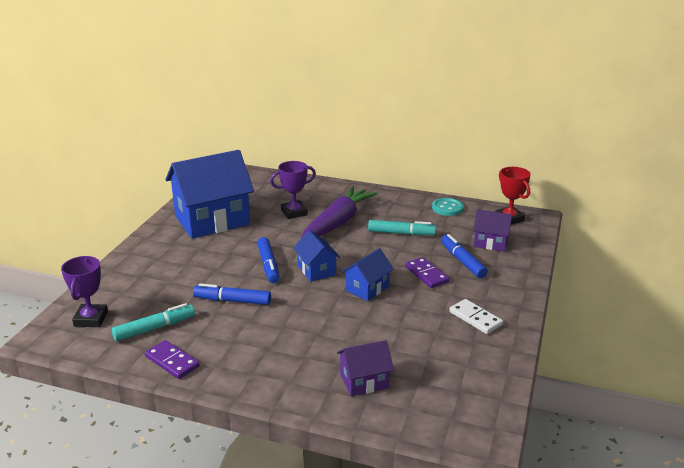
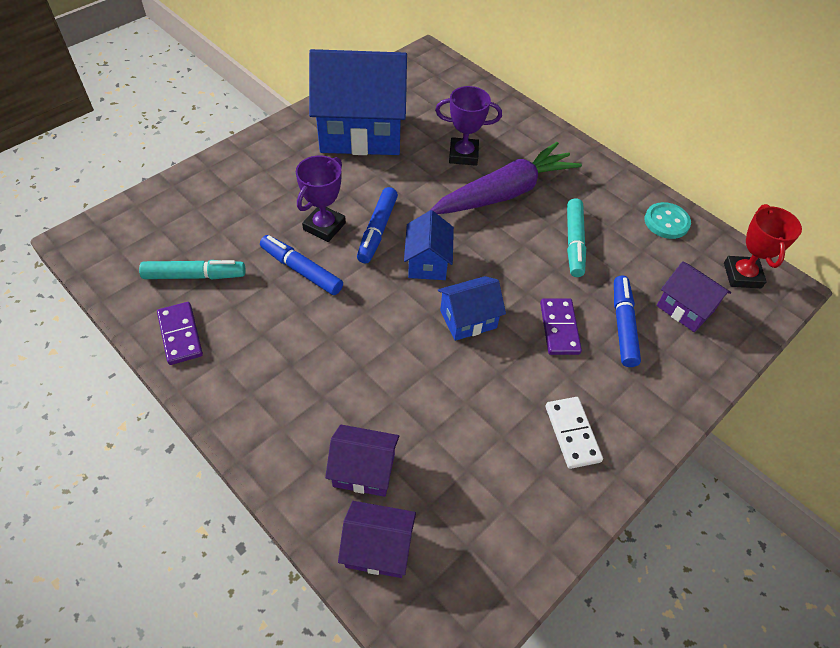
camera: 25 degrees right, 25 degrees up
(91, 319) = (142, 233): purple trophy -> purple trophy (324, 226)
(401, 233) = (574, 242): turquoise marker -> turquoise marker turned 60 degrees clockwise
(406, 413) = (378, 548): none -> purple house

